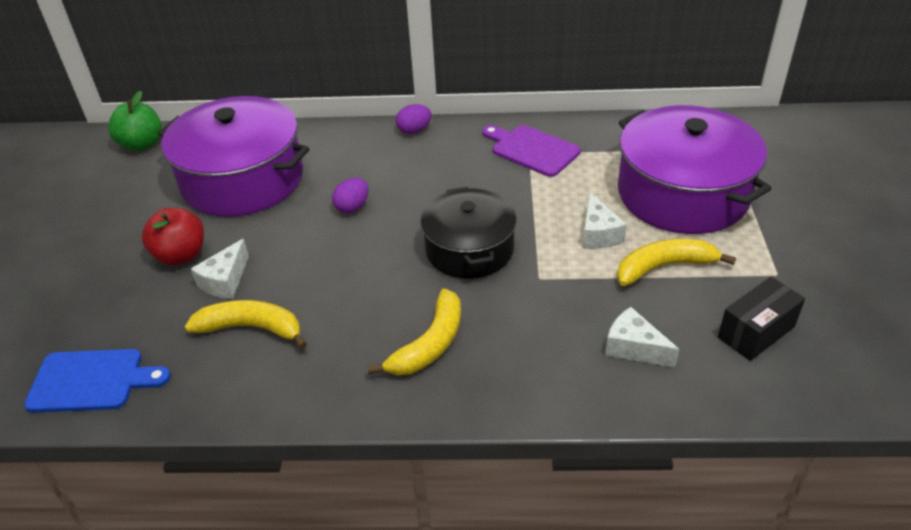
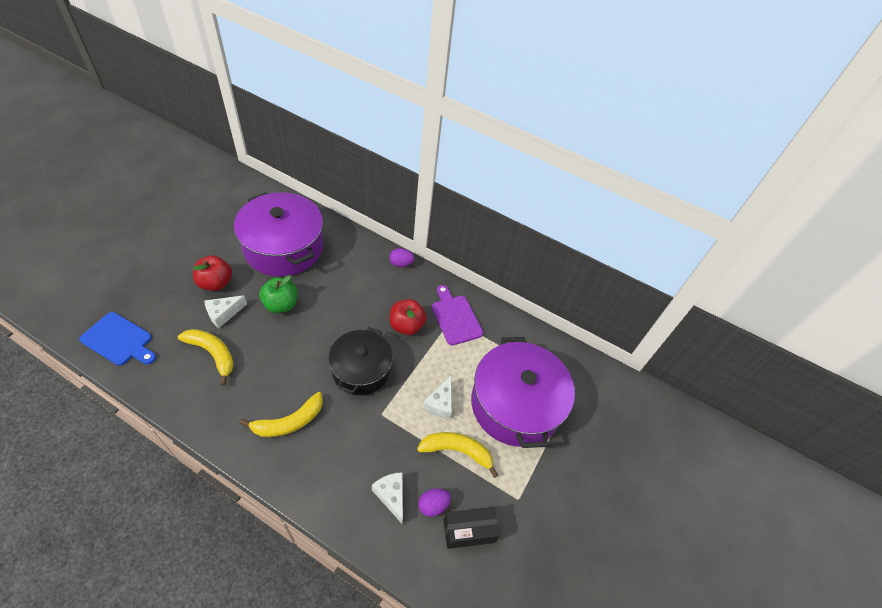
camera: 20 degrees right, 10 degrees up
(142, 144) = (253, 192): green apple -> green apple (281, 304)
(352, 207) = (324, 301): purple egg -> purple egg (433, 505)
(481, 183) = (406, 326): none -> red apple

